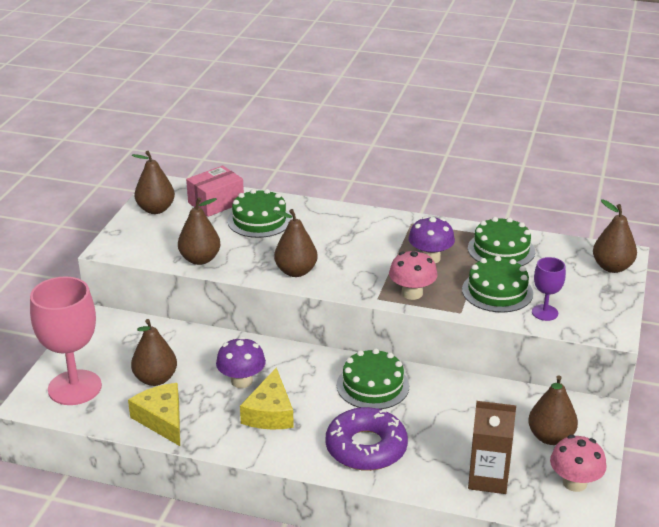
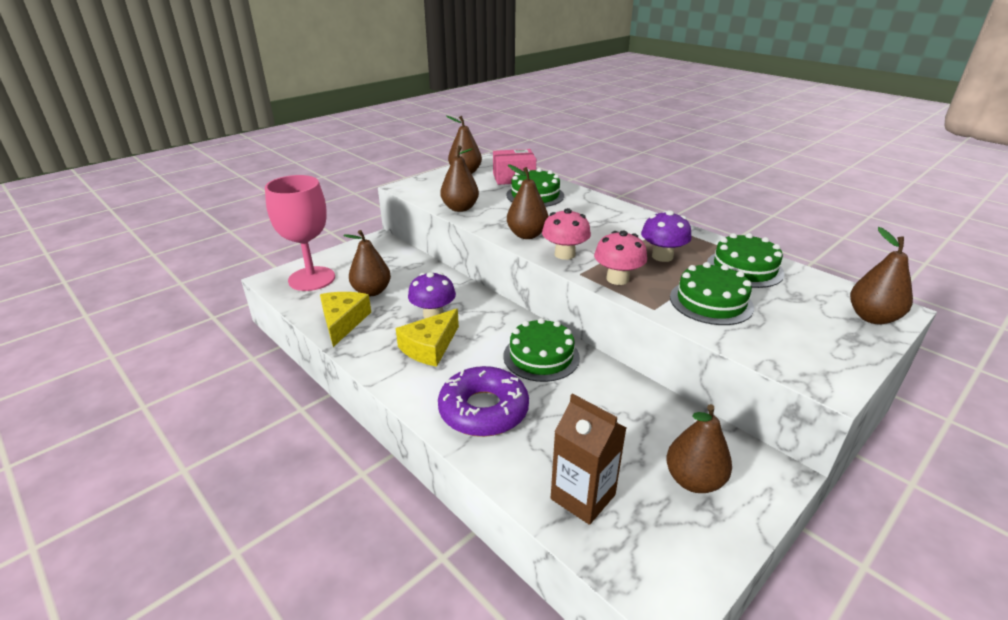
camera: 30 degrees right, 0 degrees up
(544, 312) = (753, 337): purple goblet -> none
(574, 483) = (687, 551): pink mushroom -> pink mushroom (564, 254)

